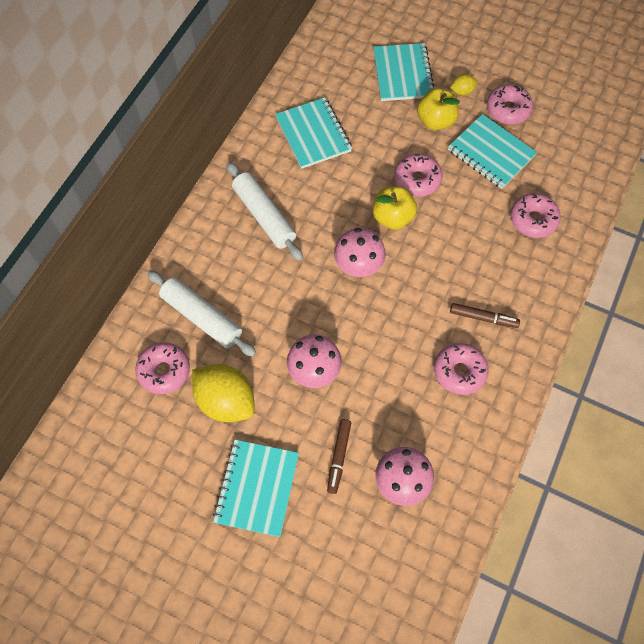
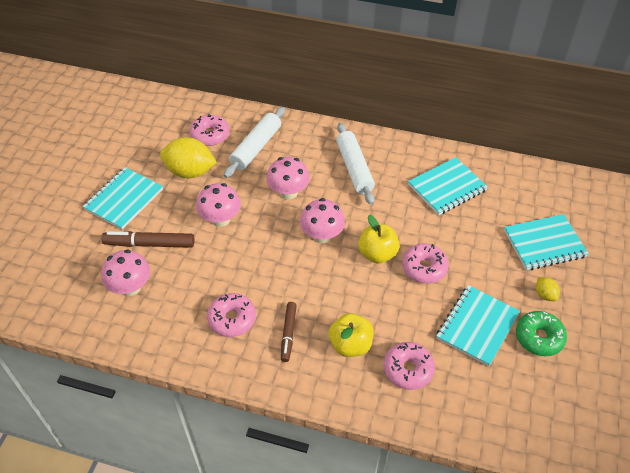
camera: 80 degrees right, 15 degrees down
(226, 401) = (190, 172): yellow lemon -> yellow lemon turned 75 degrees clockwise
(257, 488) = (124, 199): turquoise notebook -> turquoise notebook turned 60 degrees counterclockwise
(264, 216) = (354, 168): white rolling pin -> white rolling pin turned 60 degrees counterclockwise
(286, 290) = (288, 192): none -> pink mushroom
(339, 457) = (149, 244): brown marker -> brown marker, size x1.53
(435, 121) = (498, 276): yellow apple -> yellow apple (350, 345)
(508, 110) = (539, 337): pink donut -> green donut

